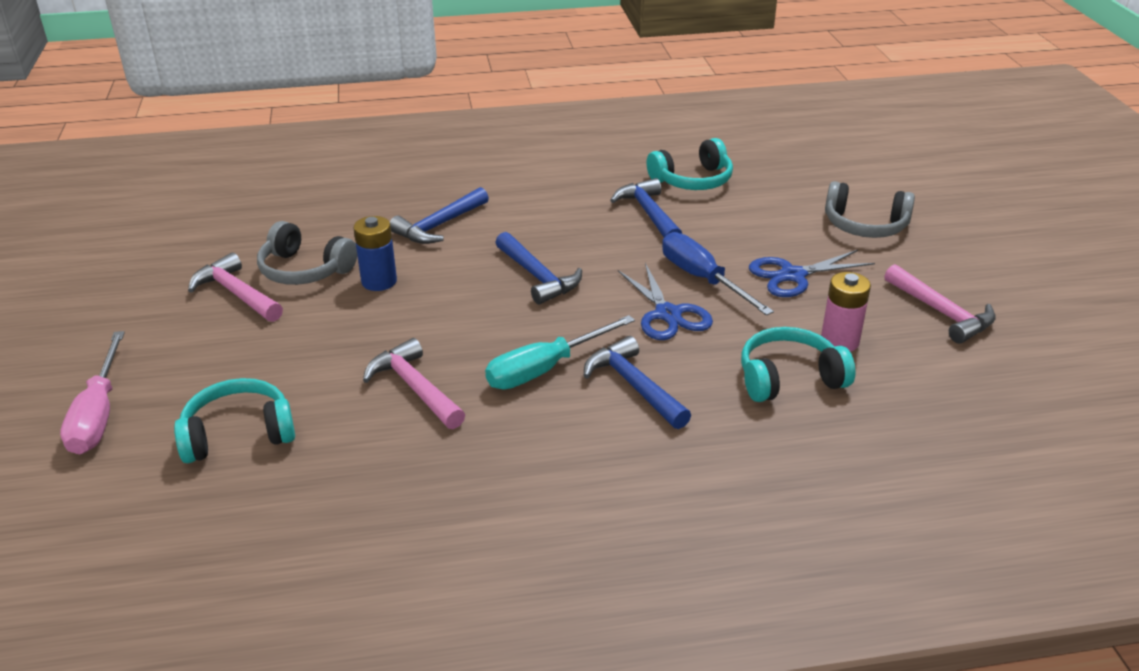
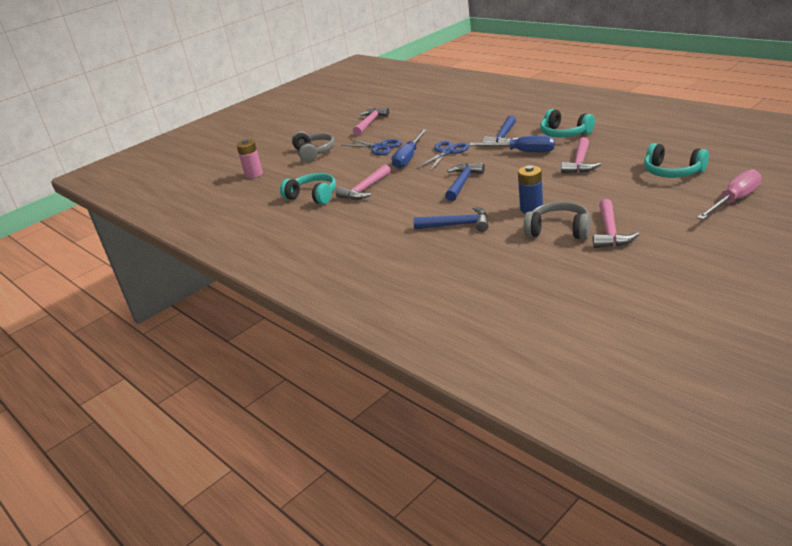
camera: 120 degrees left, 5 degrees down
(304, 270) = (559, 230): grey headphones -> grey headphones turned 60 degrees counterclockwise
(545, 369) = (522, 152): turquoise screwdriver -> blue screwdriver
(649, 214) = (365, 189): blue hammer -> pink hammer
(789, 378) = (453, 124): turquoise headphones -> turquoise headphones (564, 133)
(839, 341) = (416, 127): pink battery -> pink battery (254, 174)

